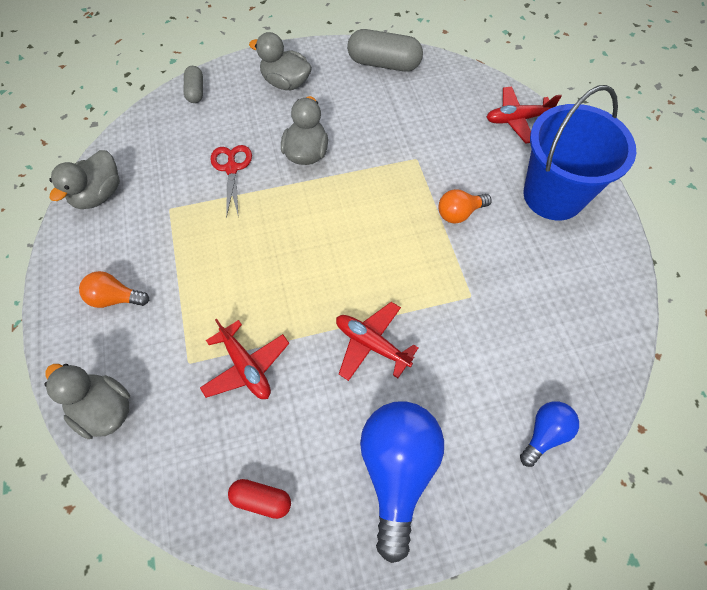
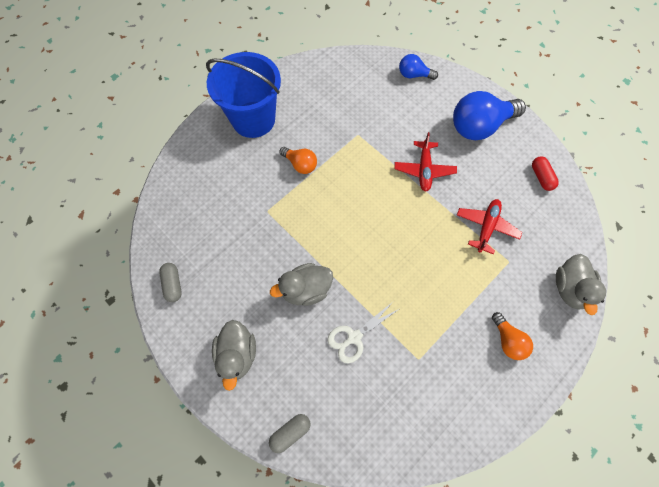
camera: 120 degrees left, 5 degrees up
(98, 195) = (445, 429): grey duck -> none
(232, 168) = (354, 337): red scissors -> white scissors
(384, 64) = (173, 284): grey capsule -> grey capsule, size x0.56
(517, 119) = (192, 163): red plane -> none

